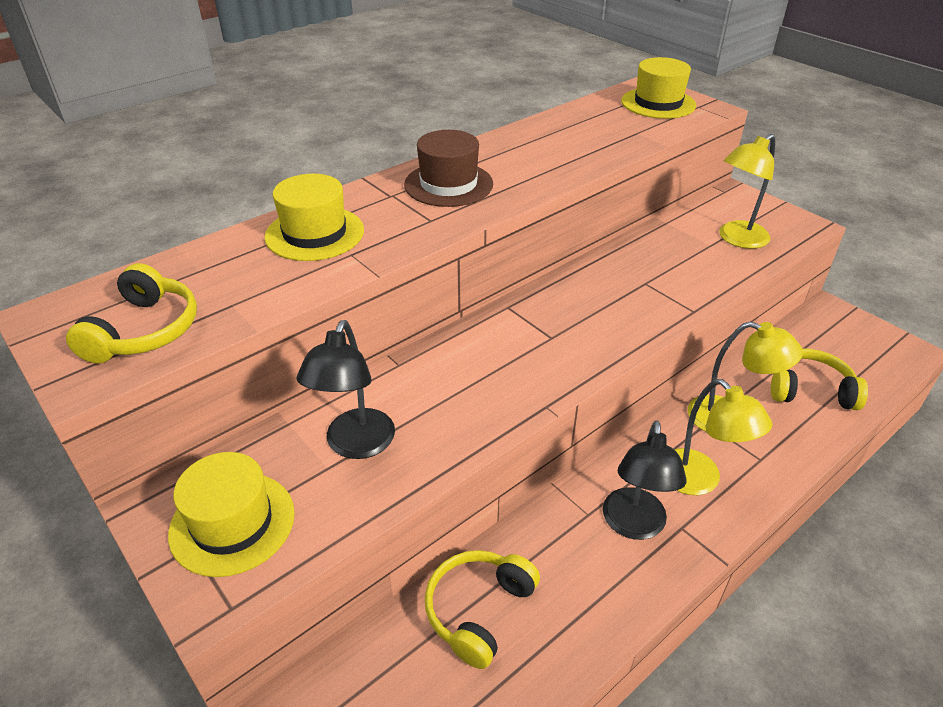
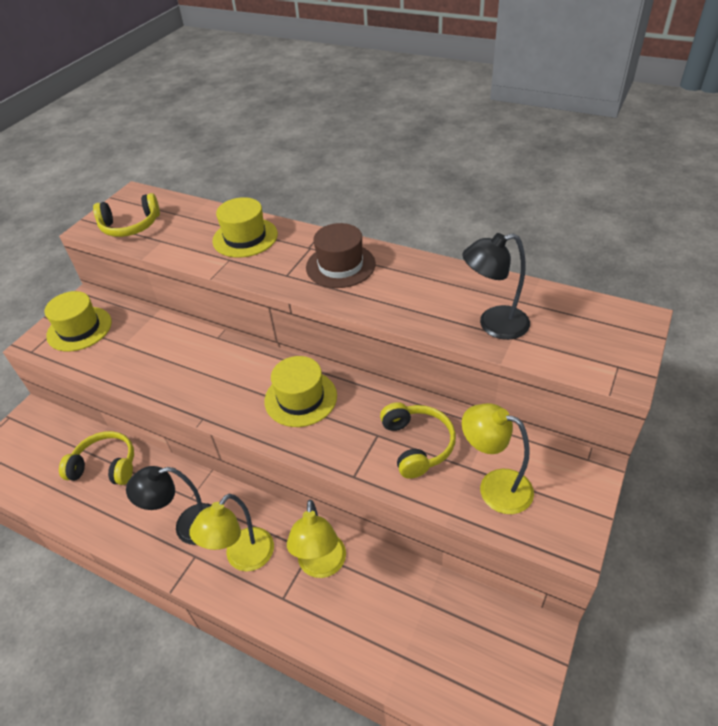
camera: 70 degrees right, 5 degrees up
(355, 445) = (143, 348): black lamp -> black lamp (493, 325)
(658, 103) = (596, 336): yellow hat -> yellow hat (300, 398)
(810, 390) = (391, 628): yellow headphones -> yellow headphones (417, 445)

